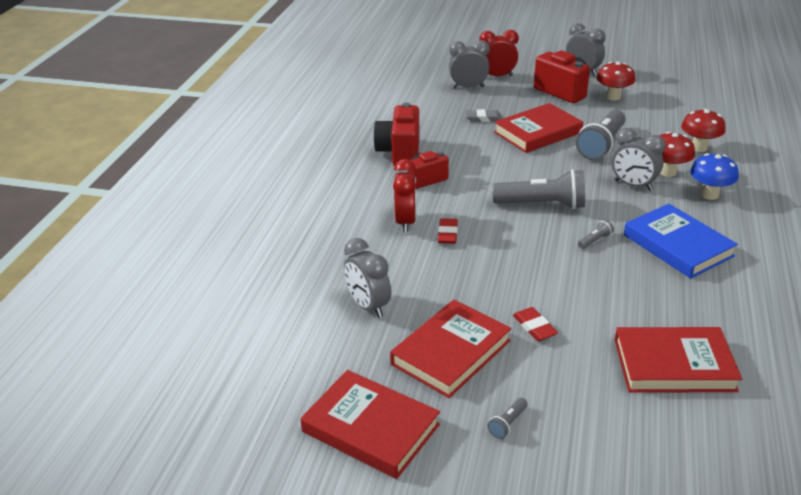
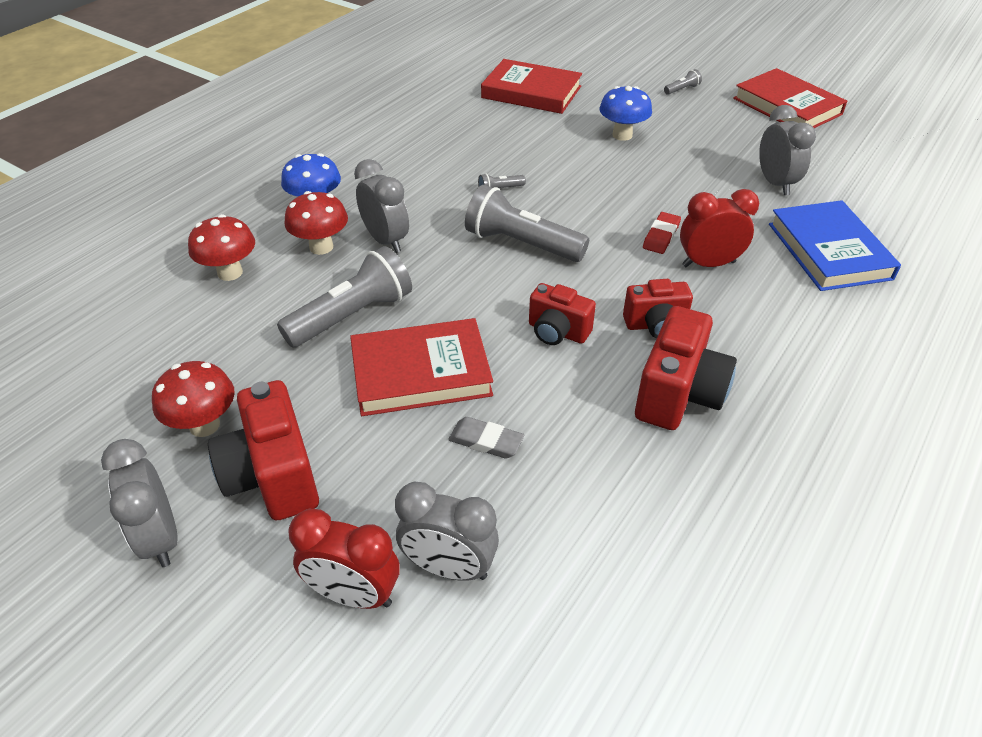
camera: 160 degrees left, 10 degrees up
(405, 222) = (708, 264): red clock -> red clock turned 60 degrees clockwise
(451, 352) = (706, 134): red book -> none
(481, 164) = (557, 332): none -> red camera
(534, 327) = (622, 135): red eraser -> blue mushroom
(677, 245) = (422, 165): blue book -> blue book (829, 251)

